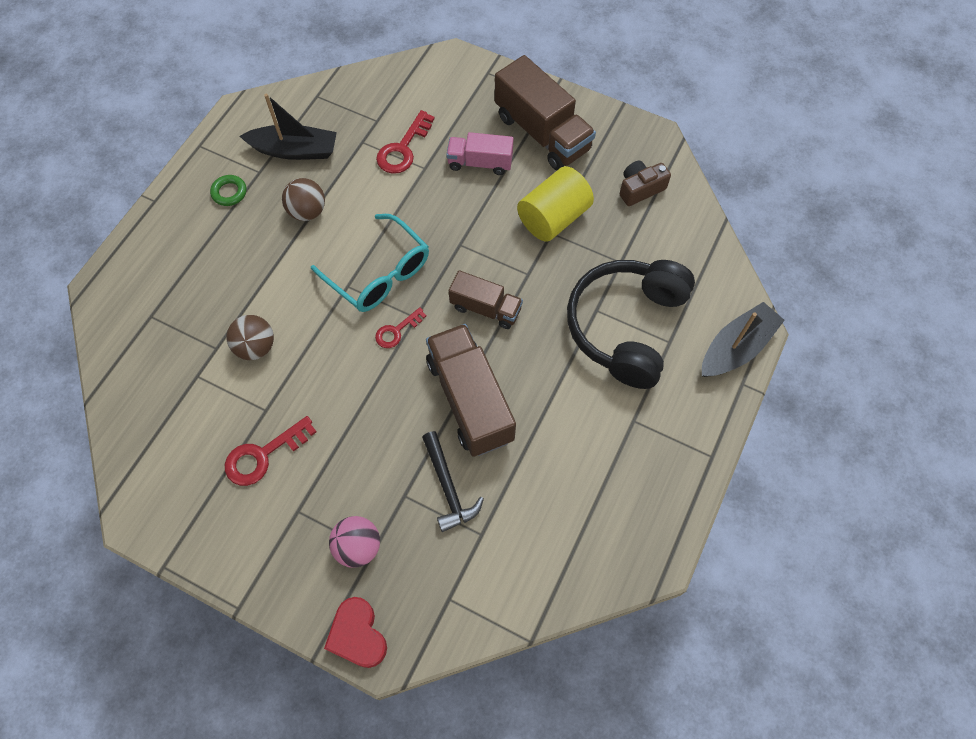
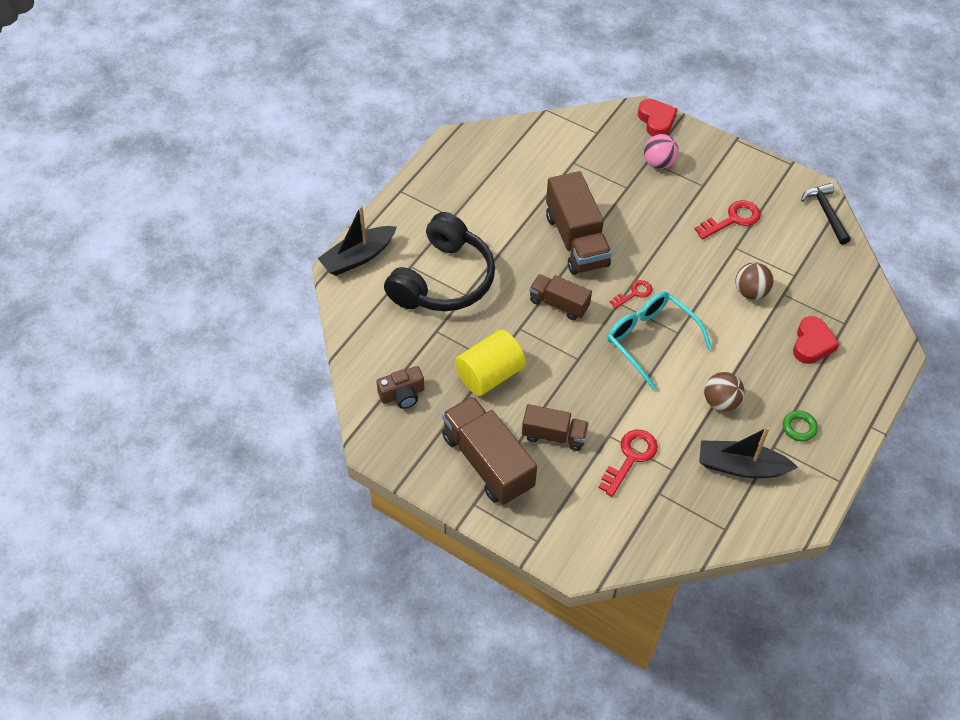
camera: 175 degrees left, 10 degrees down
(195, 286) = (812, 344): none -> red heart
(448, 488) = (595, 189): black hammer -> black hammer (826, 212)
(480, 163) = (554, 435): pink truck -> brown truck

